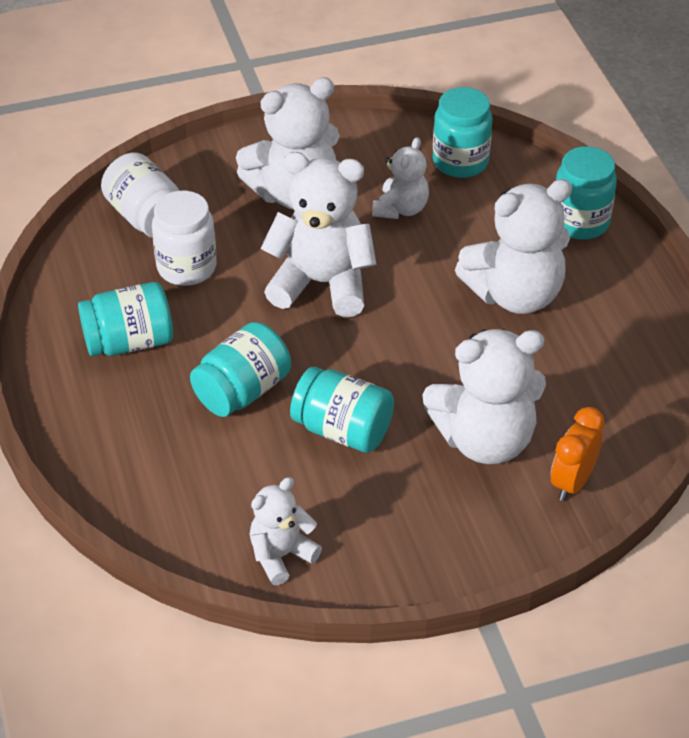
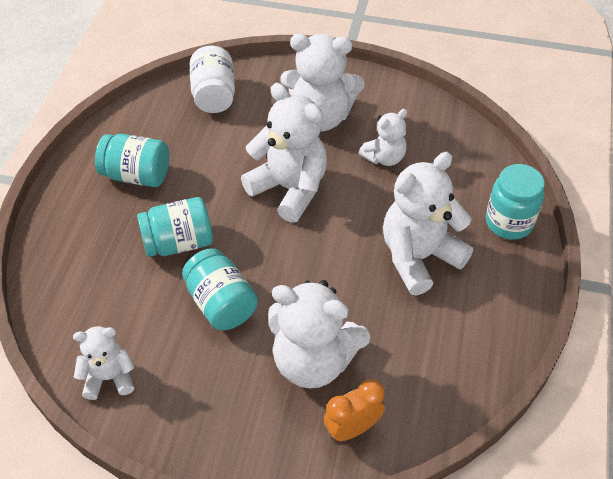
camera: 30 degrees right, 5 degrees up
(186, 267) = (212, 139): white jar -> none
(460, 162) = (452, 140): turquoise jar -> none
(515, 294) = (419, 257): white teddy bear -> white teddy bear turned 135 degrees clockwise

